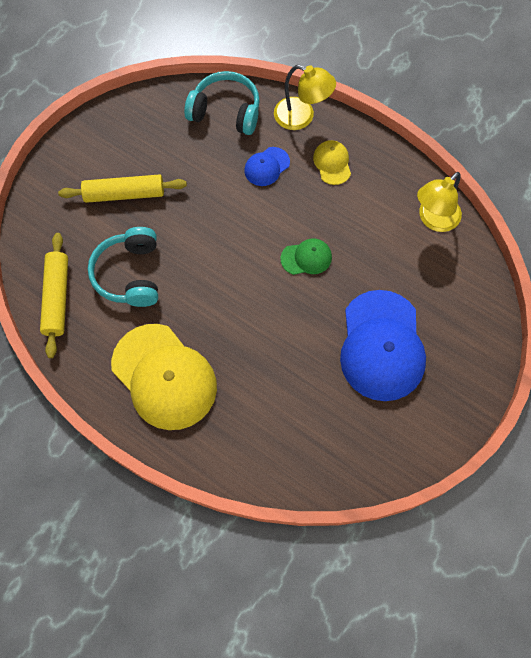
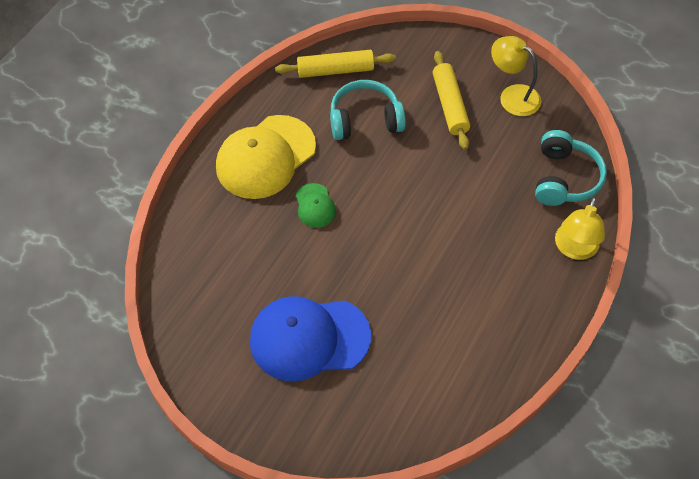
camera: 85 degrees right, 10 degrees down
(266, 166) = (504, 220): blue cap -> none
(306, 258) = (401, 264): green cap -> green cap (315, 206)
(332, 163) = (520, 282): yellow cap -> none
(433, 220) = (466, 388): yellow lamp -> yellow lamp (512, 96)

